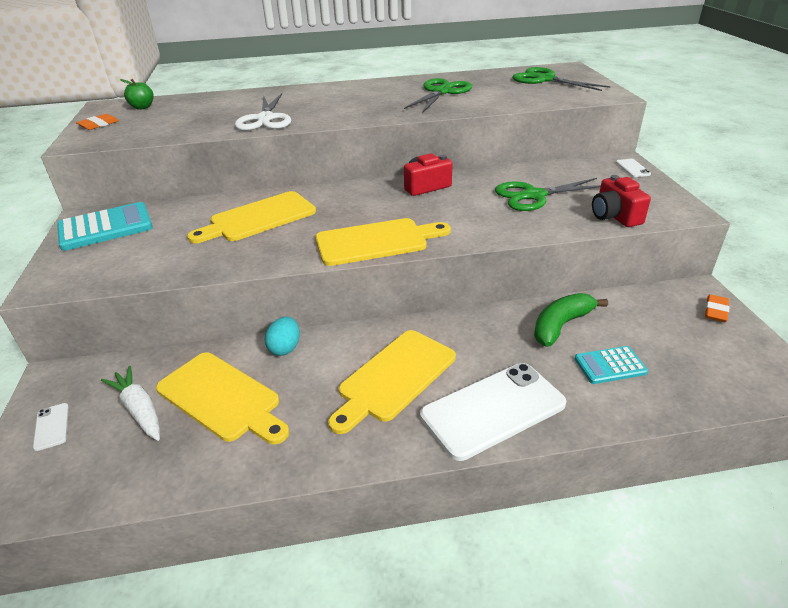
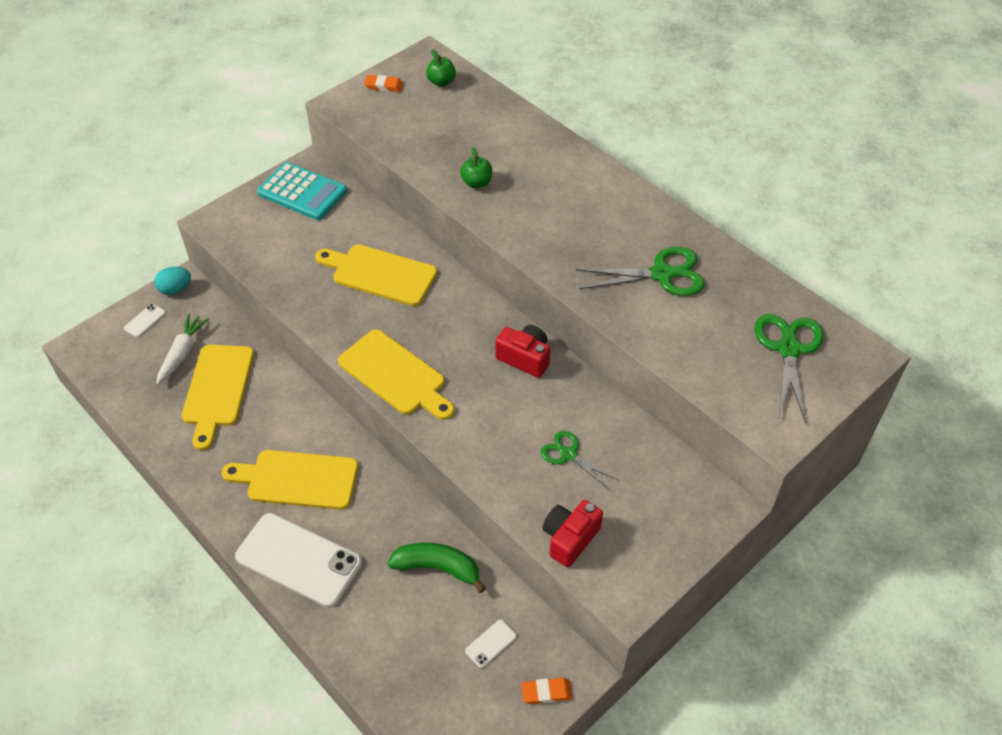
camera: 55 degrees right, 15 degrees up
(265, 119) = (476, 183): white scissors -> green apple
(285, 348) = (289, 391): turquoise egg -> turquoise egg (175, 289)
(534, 196) = (568, 454): green scissors -> green scissors, size x0.61
(610, 365) = (401, 624): turquoise calculator -> none
(632, 168) = (710, 522): white phone -> white phone (491, 643)

